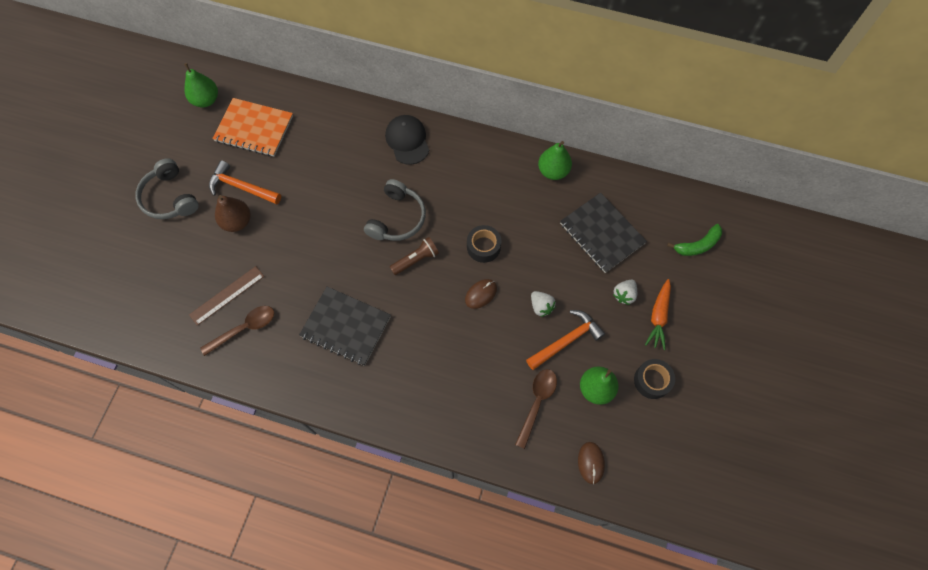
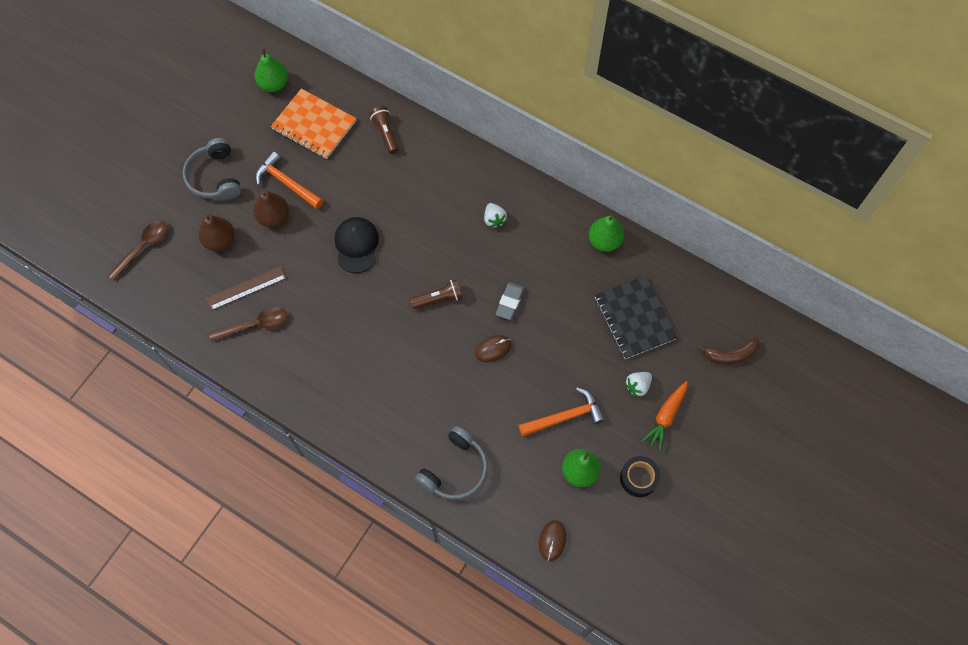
camera: 15 degrees right, 0 degrees up
(189, 256) = (220, 241): none -> brown pear
(324, 121) = (385, 133): none -> brown flashlight
(346, 326) = (352, 347): black notebook -> none
(397, 218) = (432, 252): grey headphones -> grey headphones (455, 470)
(407, 140) = (464, 174): black cap -> black cap (356, 245)
(483, 247) = (510, 302): black tape -> grey eraser
(537, 403) = (517, 470): brown spoon -> brown spoon (143, 247)
(541, 306) = (550, 377): white strawberry -> white strawberry (494, 219)
(697, 245) = (730, 354): green banana -> brown banana

